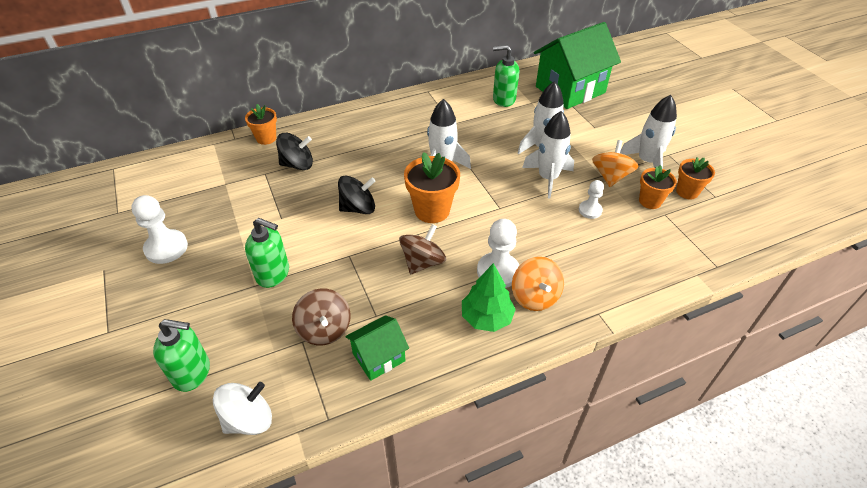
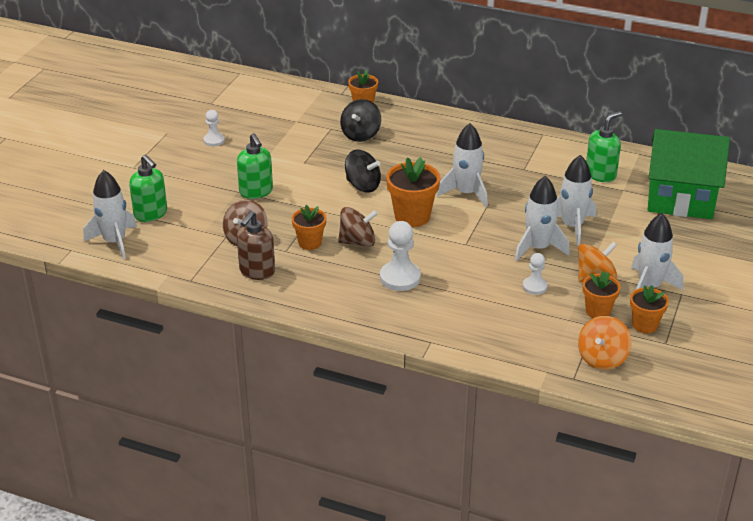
camera: 45 degrees right, 10 degrees down
(166, 248) = (214, 140): white pawn -> white pawn, size x0.60
(189, 438) = (114, 242): none -> white rocket
(249, 419) = (152, 253): white spinning top -> none
(297, 164) = (360, 134): black spinning top -> black spinning top turned 75 degrees clockwise
(379, 357) = (257, 271): green house -> brown soap dispenser
(386, 292) = (310, 243): none -> orange flower pot
(486, 318) = (351, 295): green tree -> none
(503, 99) = (600, 174): green soap dispenser -> green soap dispenser turned 90 degrees clockwise
(535, 296) = (402, 306): orange spinning top -> orange spinning top (602, 358)

